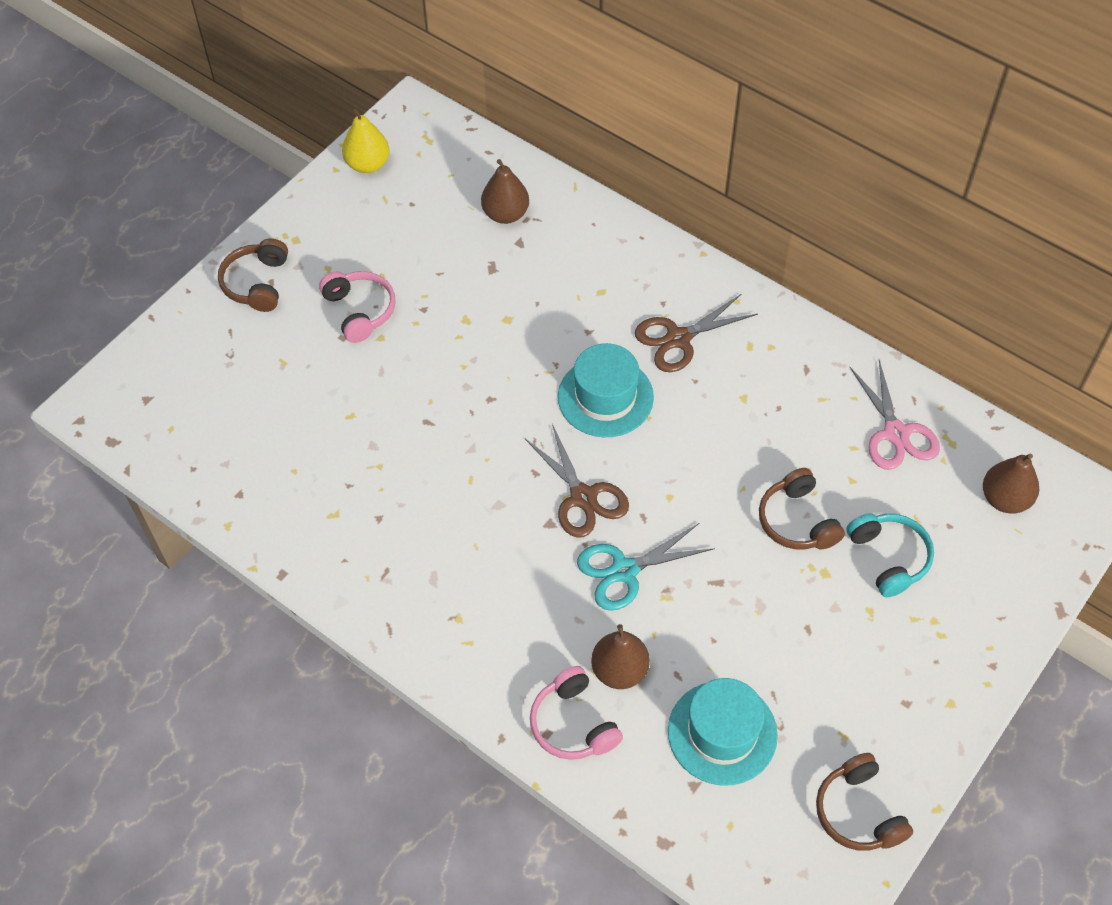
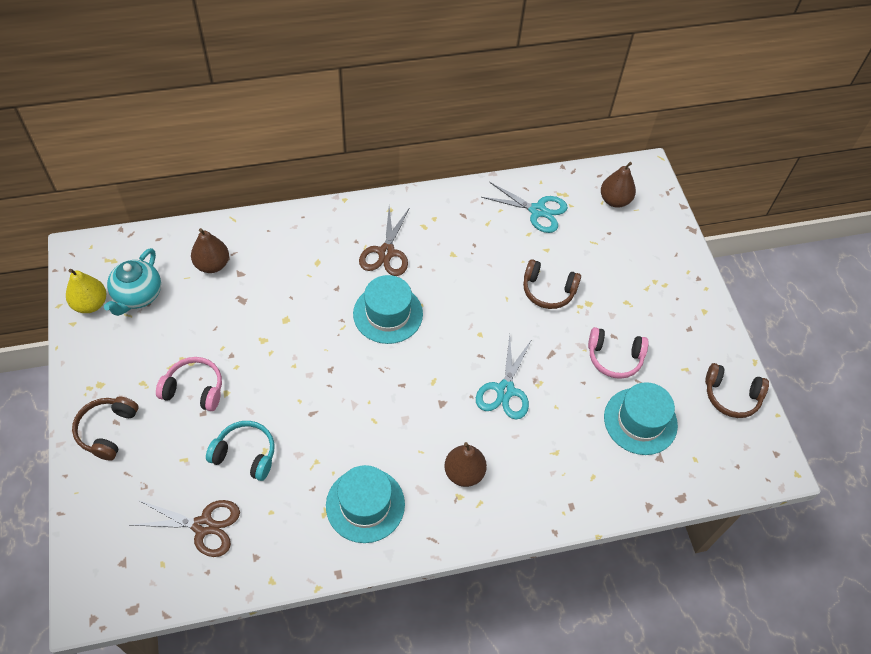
camera: 55 degrees left, 0 degrees up
(257, 283) = (107, 430): brown headphones -> brown headphones turned 60 degrees clockwise
(372, 542) = (365, 505): none -> turquoise hat
(412, 189) = (138, 295): none -> turquoise teapot
(573, 724) = (576, 488): pink headphones -> pink headphones (614, 358)
(583, 497) = (441, 374): brown scissors -> brown scissors (203, 526)
(619, 670) = (563, 440): brown pear -> brown pear (464, 473)
(889, 557) = (604, 270): turquoise headphones -> turquoise headphones (245, 454)
(895, 433) = (537, 211): pink scissors -> turquoise scissors

